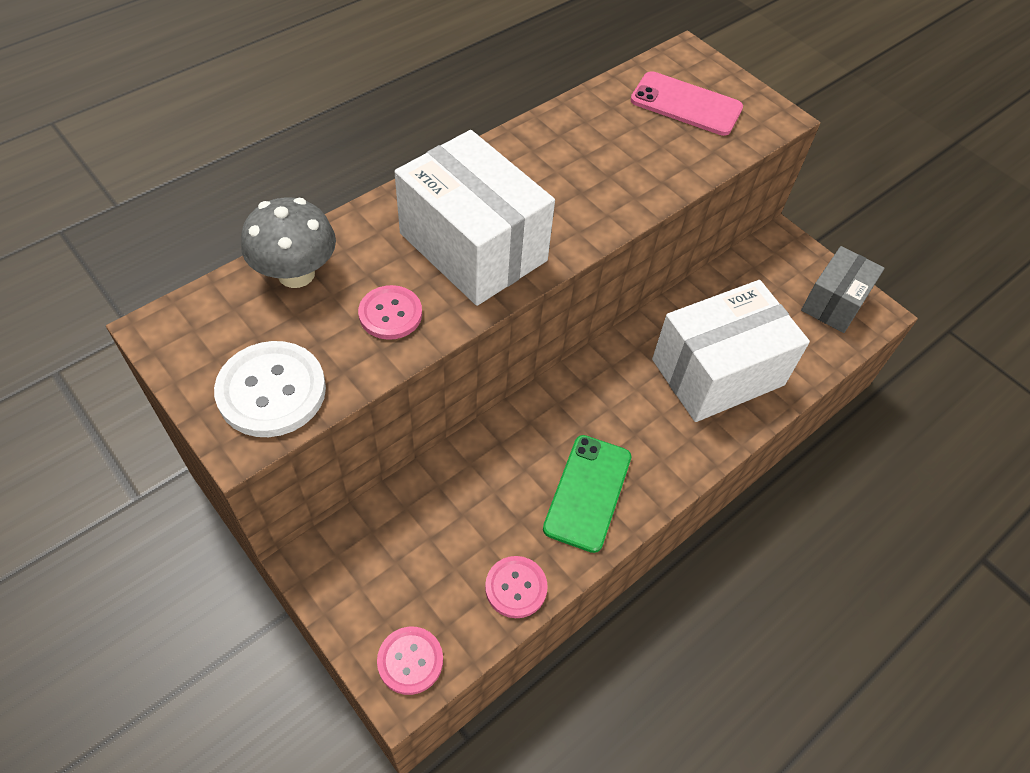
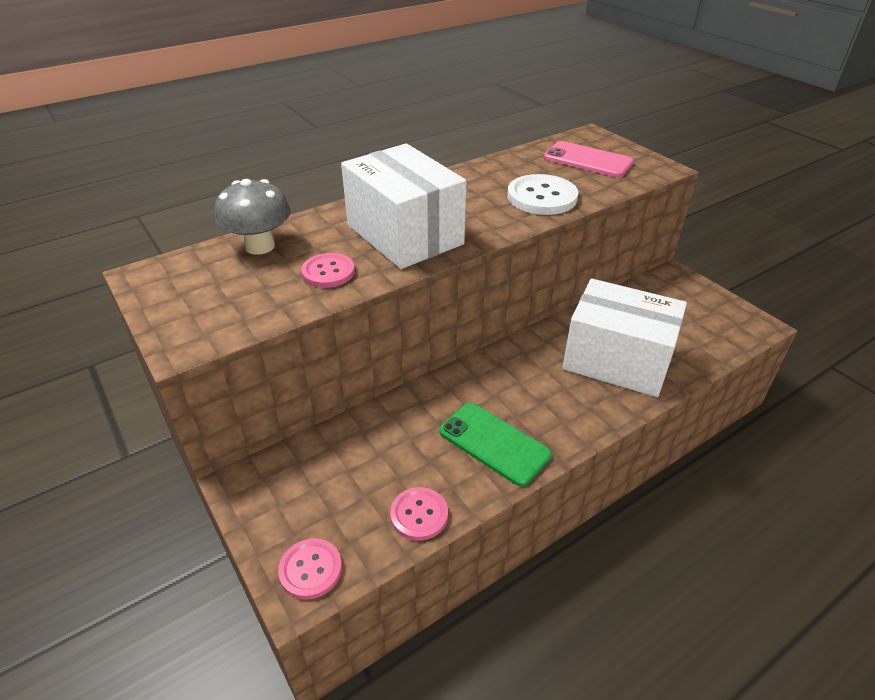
camera: 10 degrees right, 15 degrees down
(271, 391) = (217, 316): white button -> white button (542, 197)
(587, 492) = (494, 443): green phone -> green phone turned 75 degrees counterclockwise
(717, 372) = (617, 361): white box -> white box turned 45 degrees clockwise
(834, 303) = (720, 317): grey box -> none

